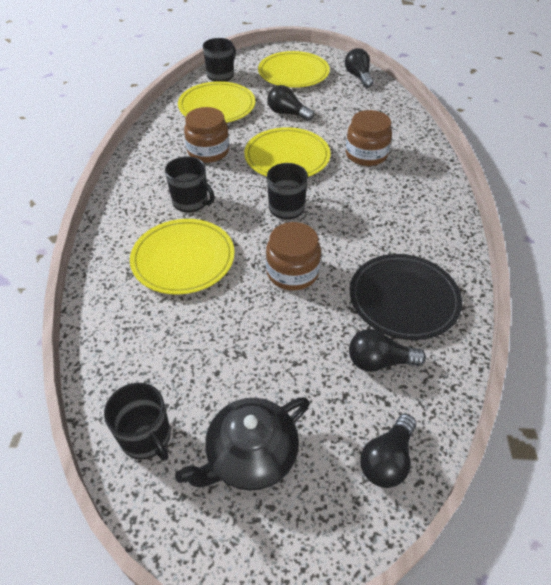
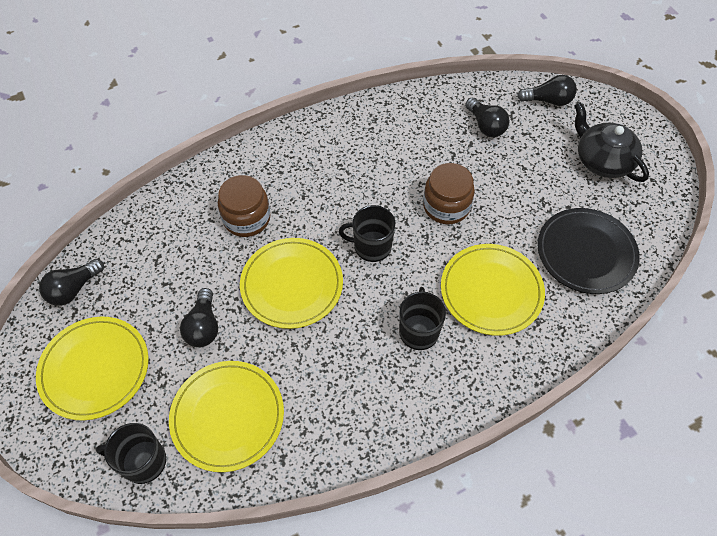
camera: 120 degrees left, 10 degrees up
(146, 437) = (641, 217): black mug -> none
(208, 151) = (328, 367): brown jar -> none
(250, 455) = (602, 160): black teapot -> black teapot turned 150 degrees counterclockwise
(403, 299) = (420, 130): black plate -> black plate (586, 253)

